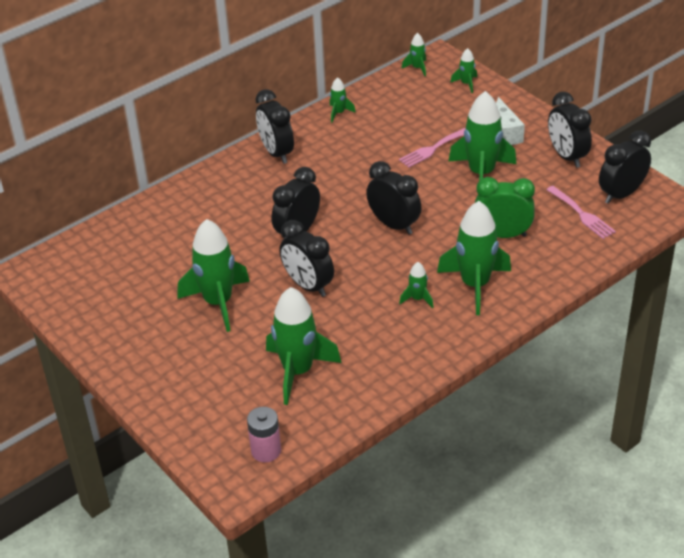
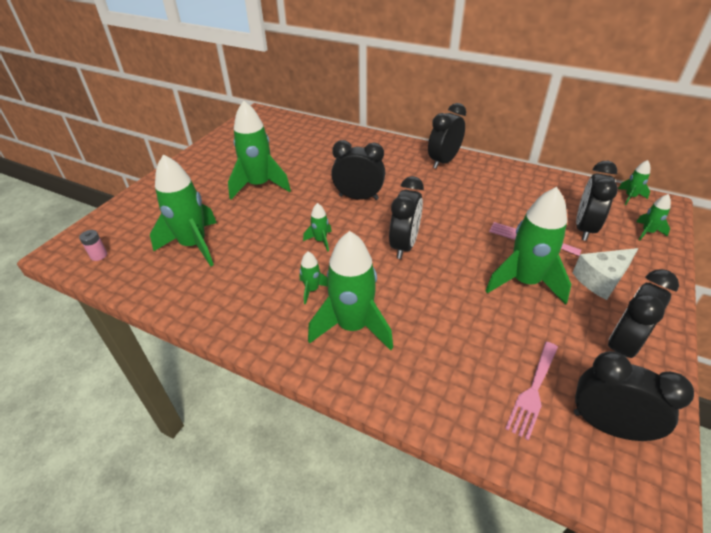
camera: 65 degrees right, 0 degrees up
(266, 451) = (99, 255): pink battery -> pink battery, size x0.63
(308, 285) = (298, 221): black clock -> black clock (584, 228)
(339, 113) = (521, 175): green rocket -> green rocket (320, 241)
(502, 234) = (444, 326): green clock -> none

